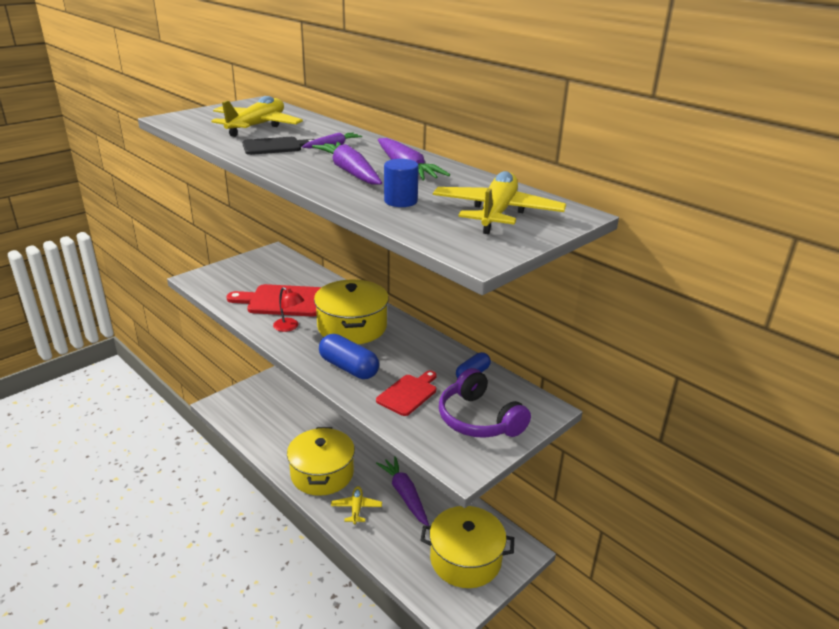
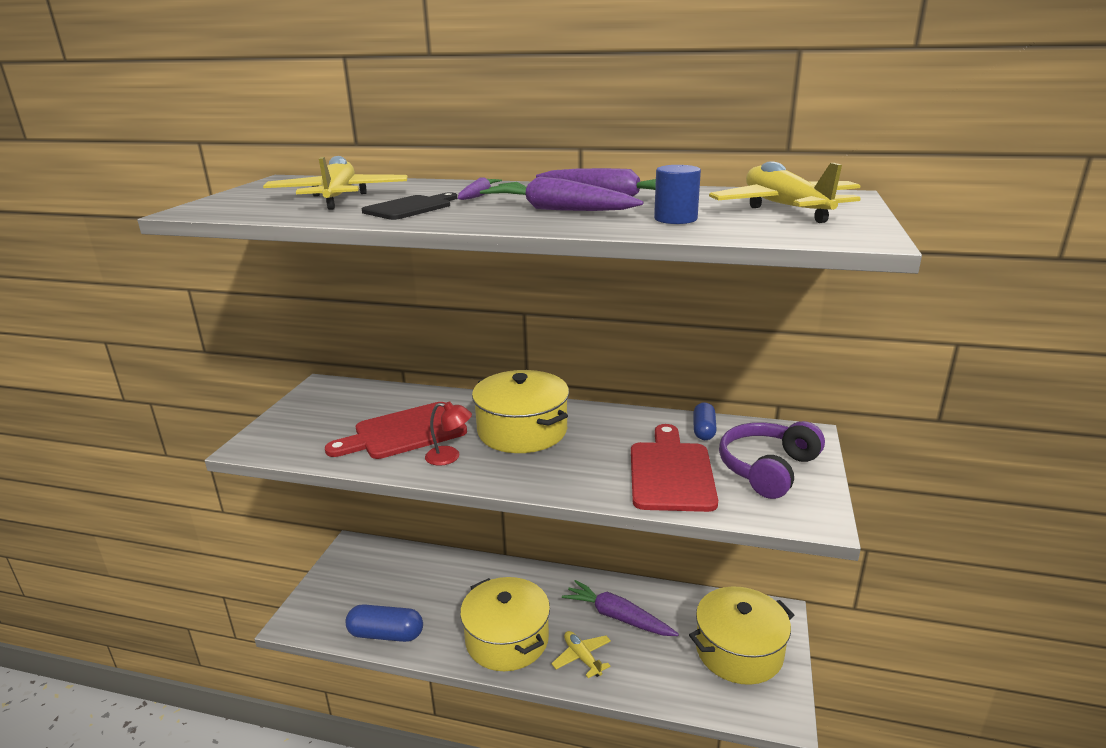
camera: 30 degrees left, 5 degrees down
(348, 368) = (575, 472): blue capsule -> blue capsule (386, 634)
(408, 393) = (671, 472): red cutting board -> red cutting board, size x1.59
(478, 419) = (767, 468): purple headphones -> purple headphones turned 105 degrees clockwise

